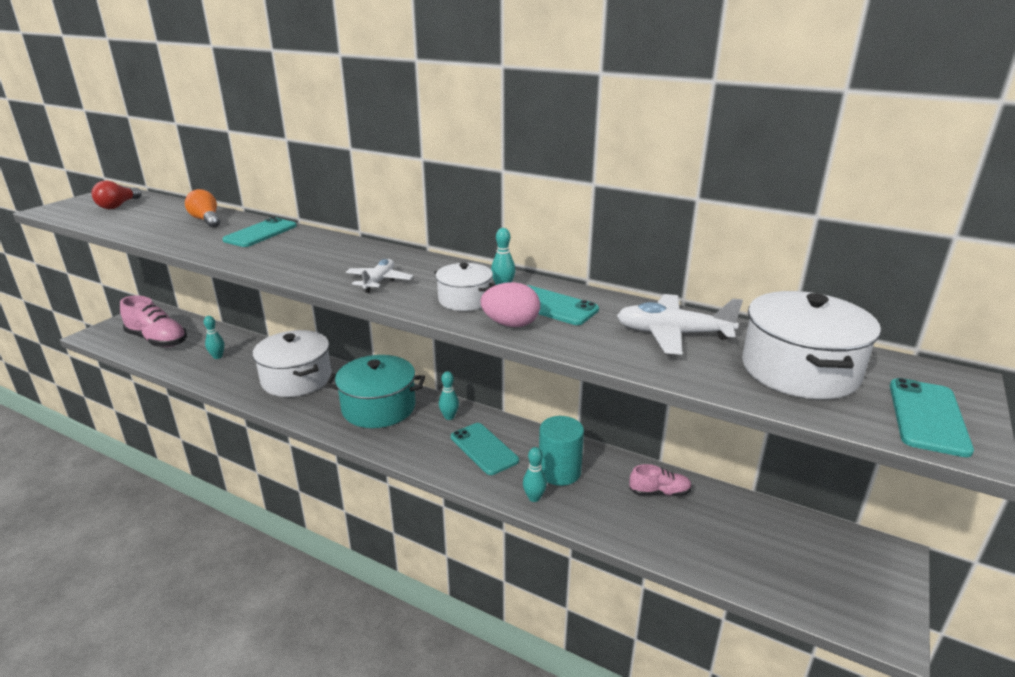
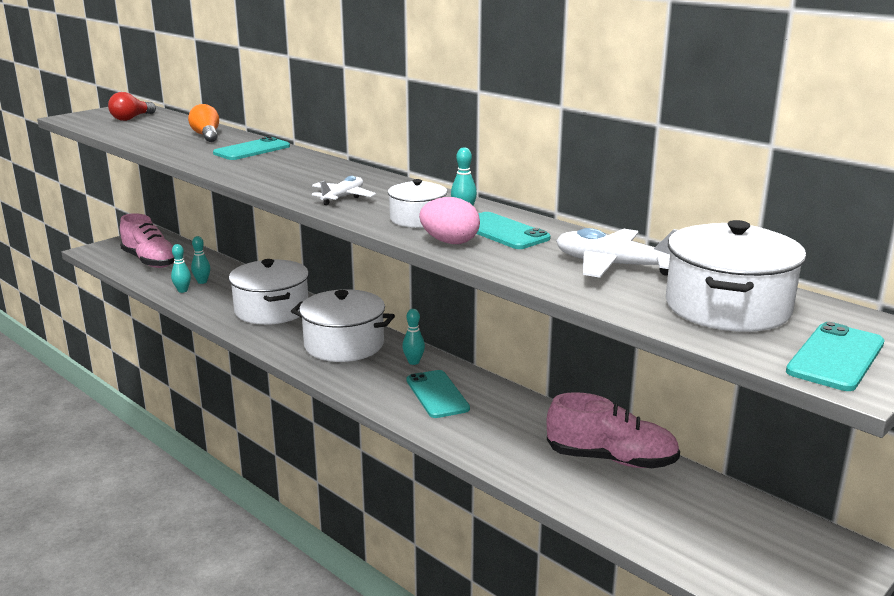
camera: 15 degrees right, 5 degrees down
(378, 407) = (344, 345): turquoise pot -> white pot
(534, 498) = (470, 443): turquoise bowling pin -> turquoise bowling pin (182, 290)
(559, 471) = (509, 425): turquoise cylinder -> none
(659, 492) = (611, 459): pink shoe -> pink shoe, size x1.85

